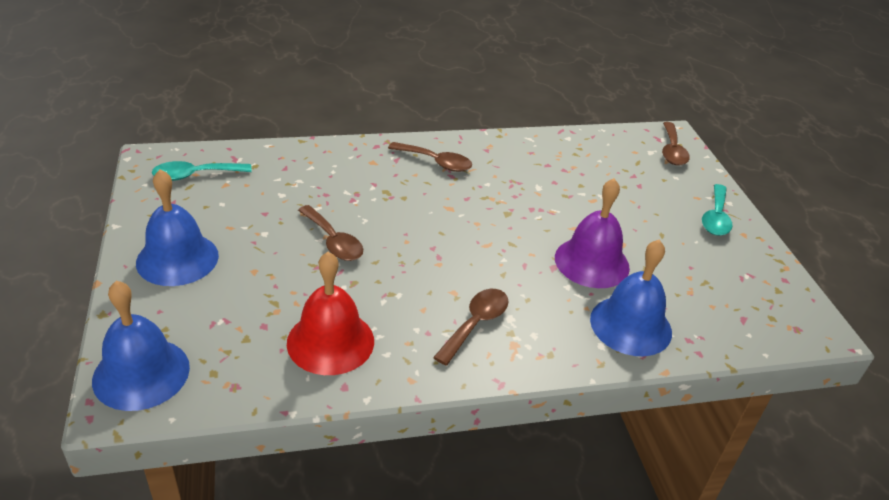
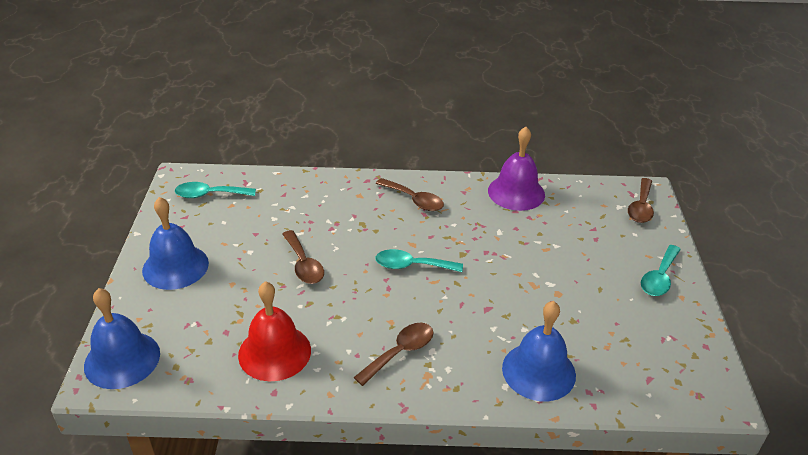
camera: 15 degrees right, 0 degrees up
(457, 231) = (412, 266): none -> turquoise spoon
(592, 262) = (523, 308): purple bell -> purple bell (516, 192)

